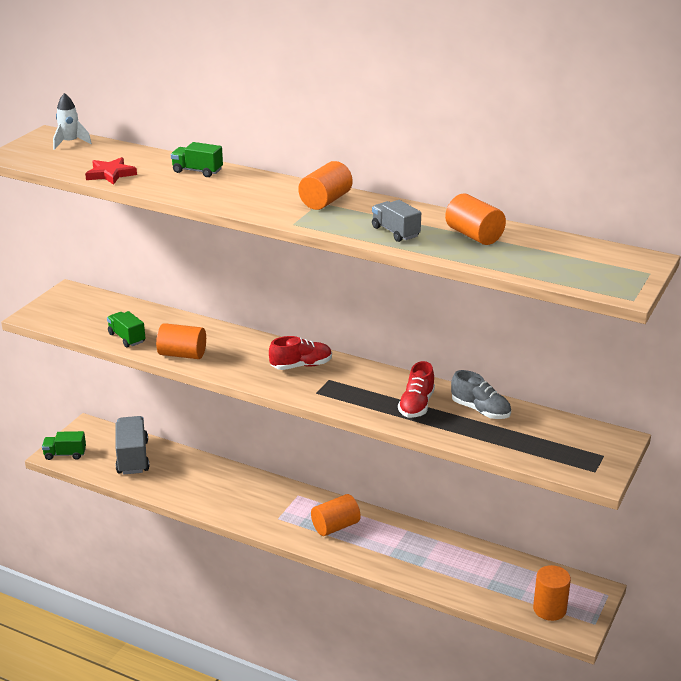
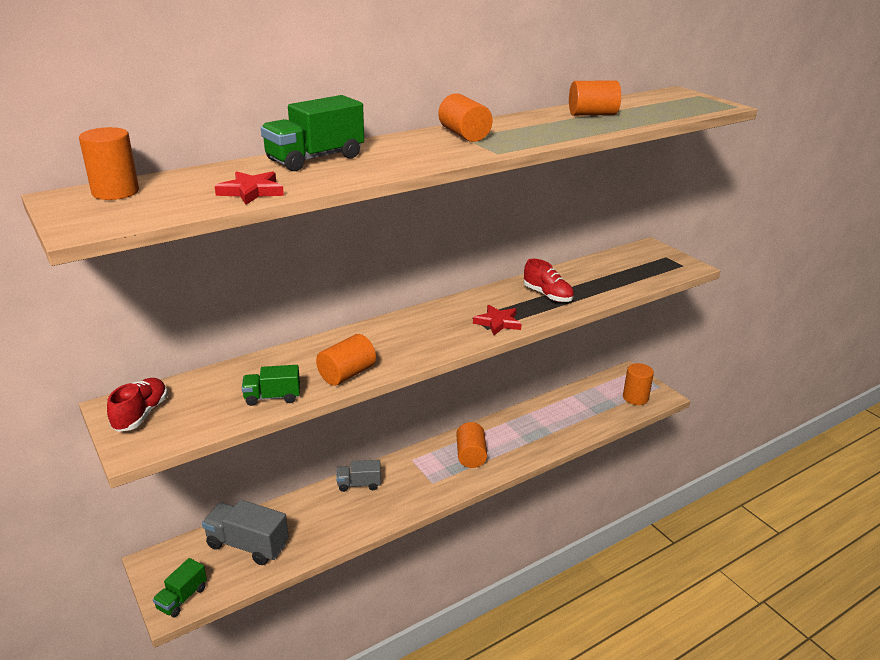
camera: 60 degrees left, 0 degrees up
(70, 143) = (115, 192): white rocket -> orange cylinder
(197, 171) = (315, 159): green truck -> green truck, size x1.65
(301, 365) = (437, 322): red shoe -> red shoe (141, 414)
(333, 394) = (498, 322): none -> red star
(395, 232) = (558, 130): grey truck -> grey truck (359, 484)
(480, 410) = (576, 275): grey shoe -> none

